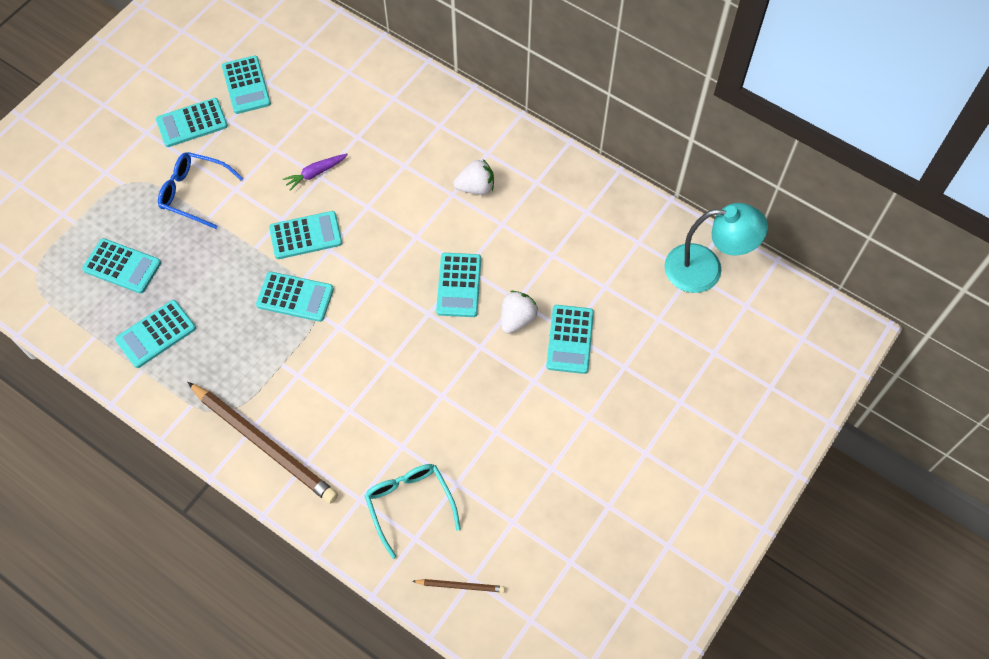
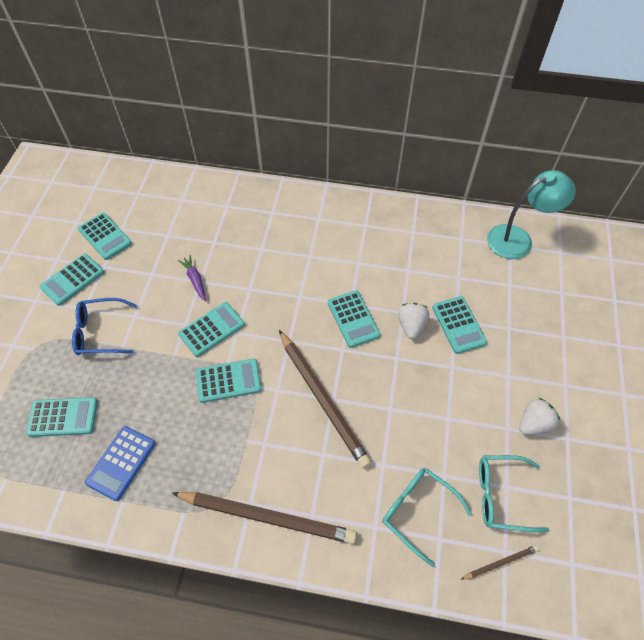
camera: 25 degrees left, 5 degrees down
(156, 334) = (121, 463): turquoise calculator -> blue calculator
(315, 173) = (195, 280): purple carrot -> purple carrot turned 120 degrees clockwise
(379, 356) = (322, 399): none -> brown pencil
(476, 187) = (324, 244): white strawberry -> white strawberry (533, 423)
(501, 528) = (501, 495): none -> turquoise glasses

